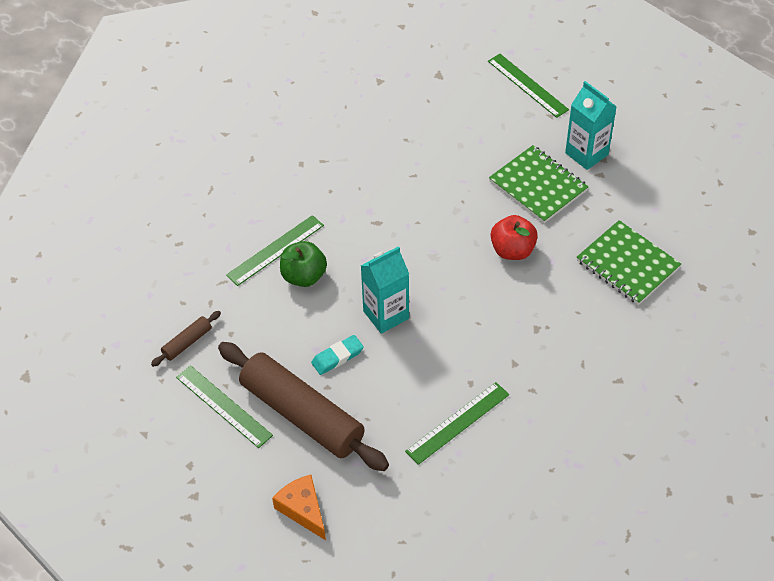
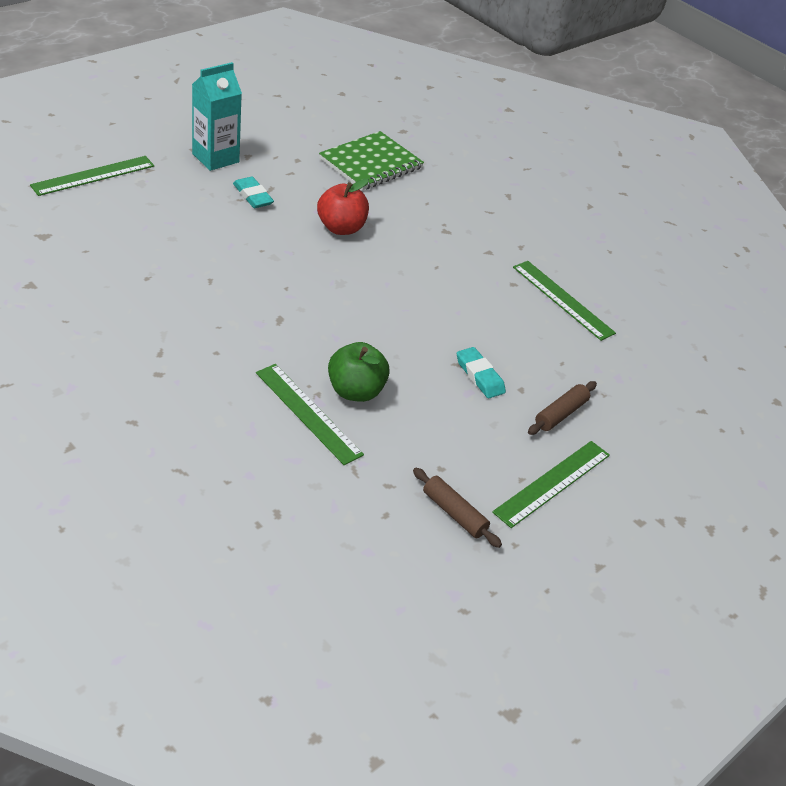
camera: 95 degrees left, 10 degrees down
(302, 415) = (561, 414): brown rolling pin -> brown rolling pin, size x0.42
(303, 509) = (682, 426): orange cheese -> none
(386, 315) = (421, 330): turquoise carton -> none
(538, 186) = (253, 196): green notebook -> turquoise eraser

